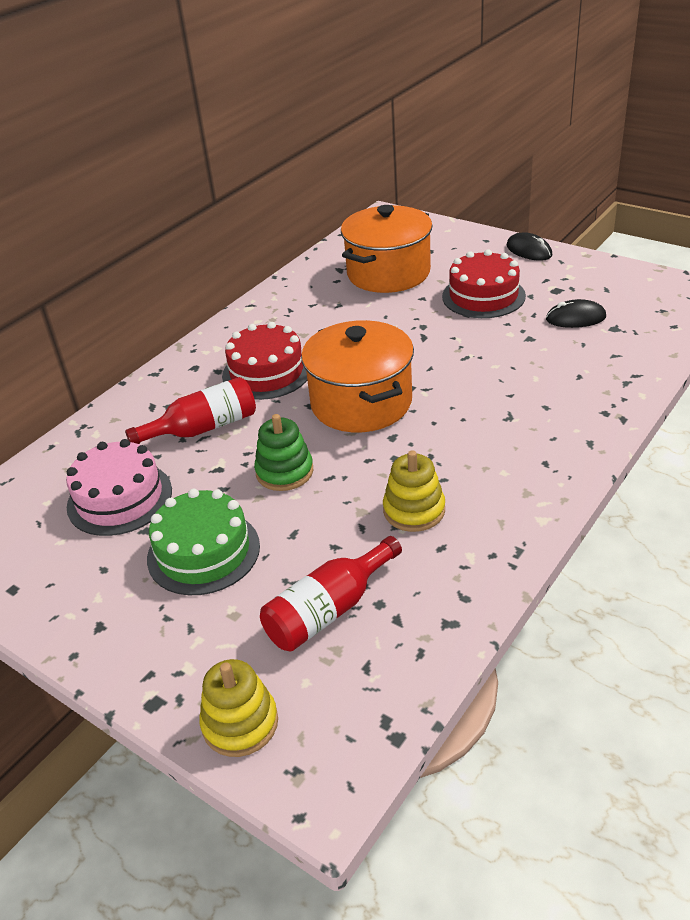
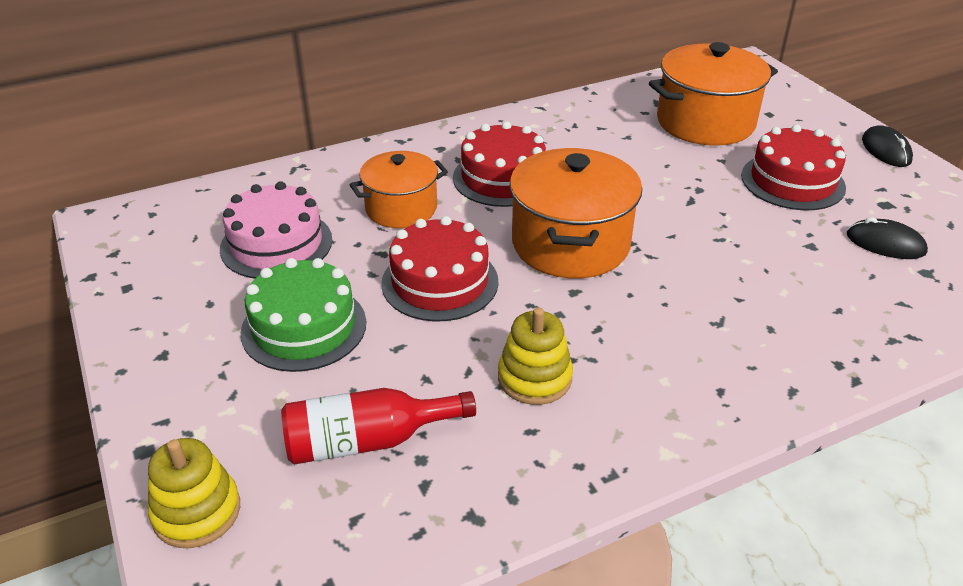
camera: 25 degrees right, 0 degrees up
(203, 428) = (401, 208): red bottle -> orange pot
(284, 472) = (440, 282): green stacking toy -> red cake

